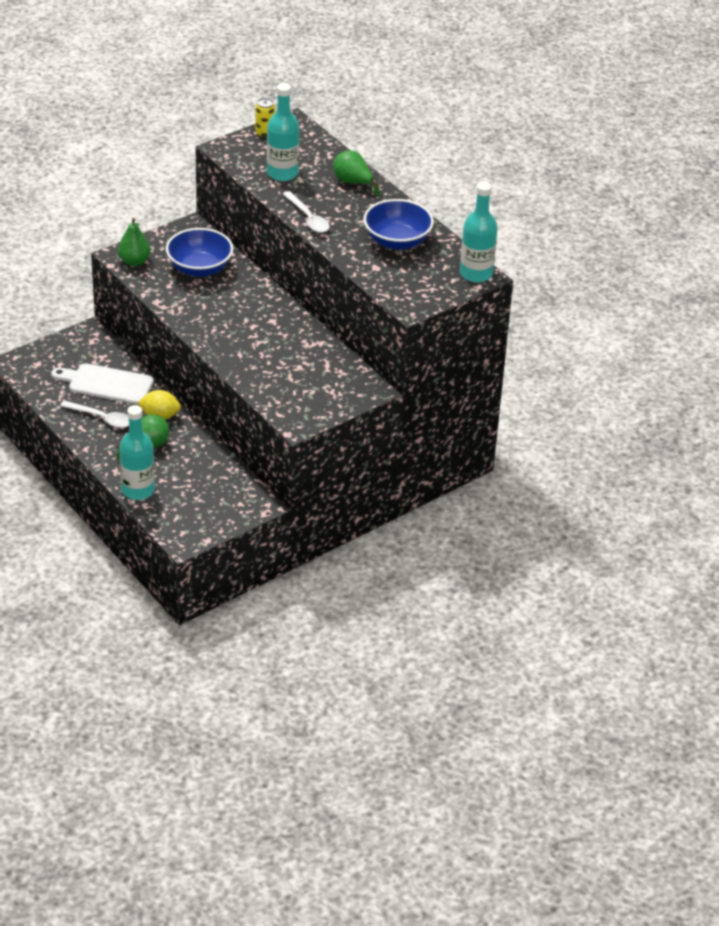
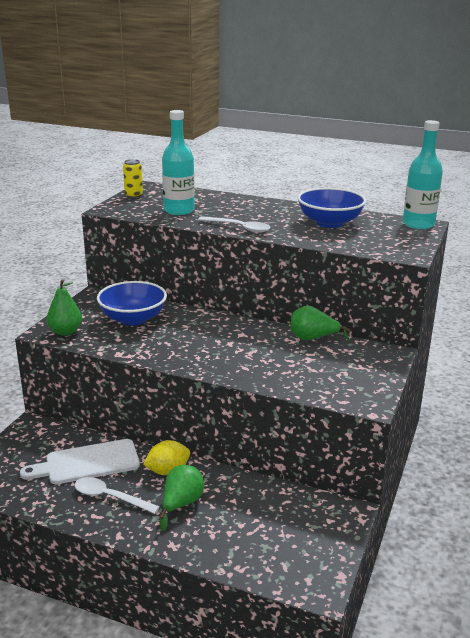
camera: 30 degrees left, 15 degrees down
(101, 418) = (110, 497): white spoon -> white spoon turned 150 degrees counterclockwise
(138, 490) = (216, 555): turquoise bottle -> none
(353, 182) = (243, 203): green pear -> green pear (313, 339)

